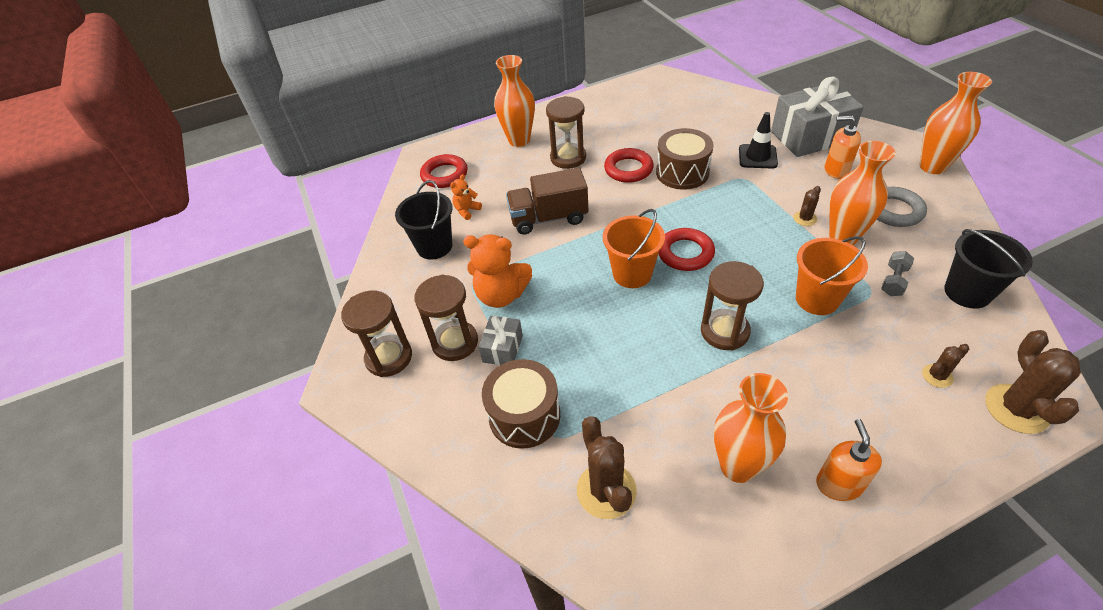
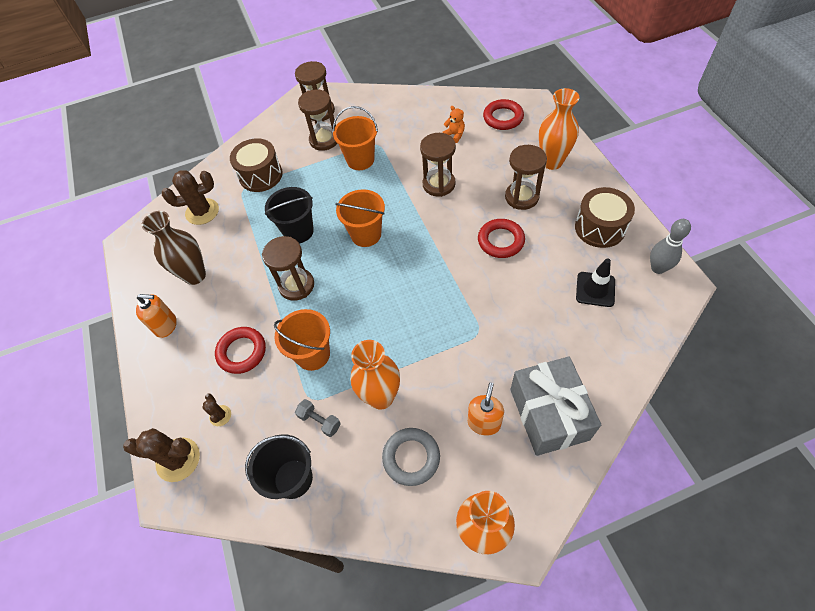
camera: 95 degrees right, 10 degrees up
(434, 246) = (416, 121): black bucket -> black bucket (298, 231)
(501, 295) = (360, 160): orange teddy bear -> orange bucket
(503, 348) = (313, 163): grey gift -> none
(548, 218) = (439, 184): brown truck -> brown hourglass
(647, 86) = (658, 268): none -> grey bowling pin
(682, 172) = (492, 282): brown drum -> brown drum (600, 228)
(685, 253) = (382, 271): red ring -> red ring (242, 352)
(738, 466) = (195, 275): orange vase -> brown vase
(757, 156) = (513, 352): black traffic cone -> black traffic cone (595, 289)
(804, 219) = (411, 371): brown cactus -> none

